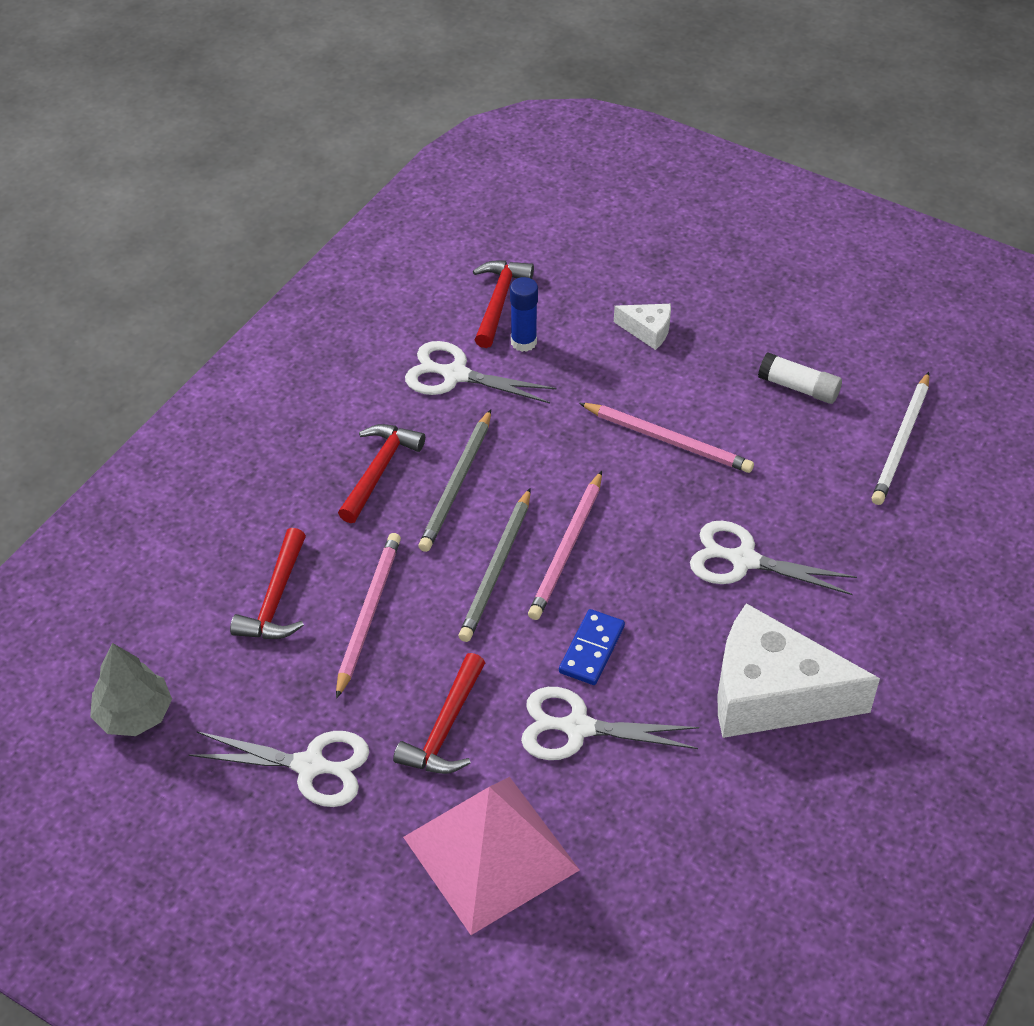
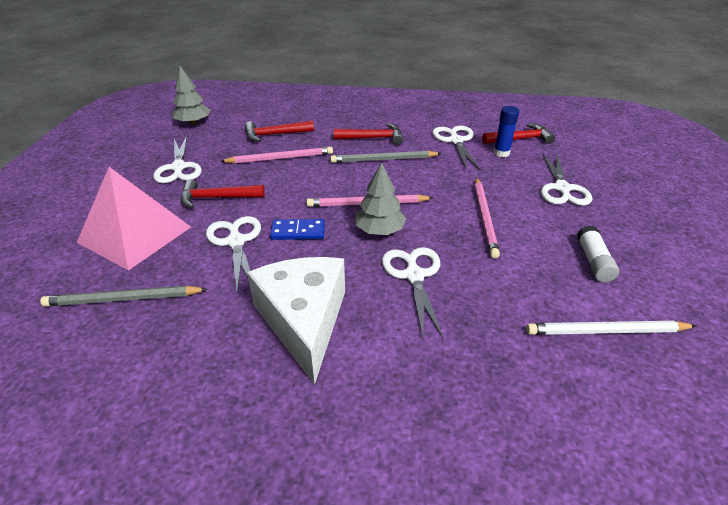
camera: 65 degrees right, 10 degrees down
(497, 568) = (336, 185): grey pencil -> grey pencil (124, 299)
(636, 559) = (379, 230): none -> grey tree
(647, 330) = (562, 188): white cheese -> white scissors

